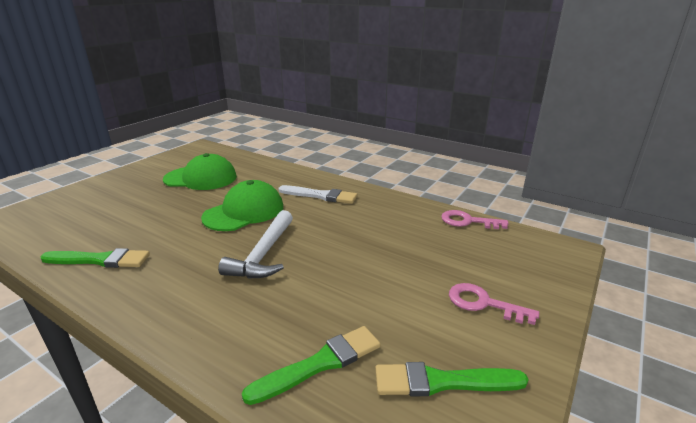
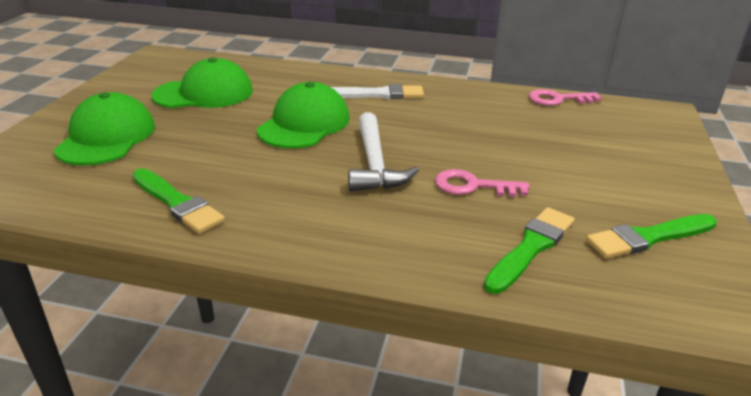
camera: 20 degrees left, 5 degrees up
(100, 260) = (177, 203): green brush -> green brush turned 60 degrees clockwise
(110, 202) = (107, 137): none -> green cap
(484, 303) = (632, 170): pink key -> pink key (473, 186)

